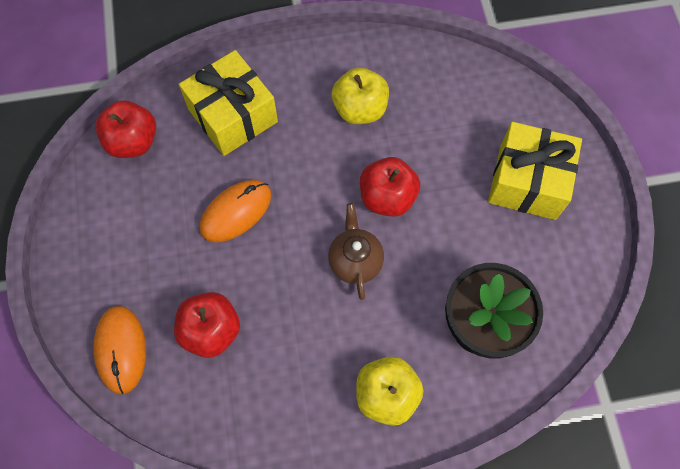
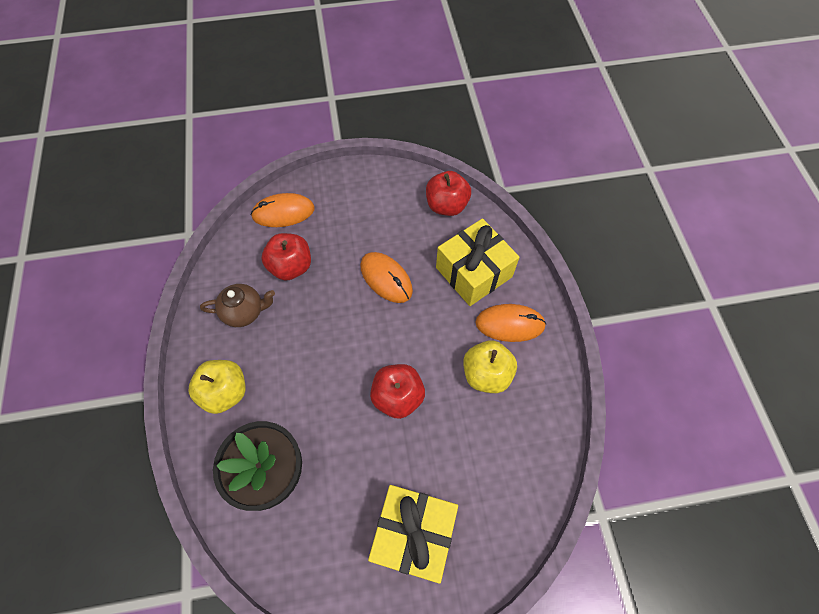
camera: 90 degrees right, 5 degrees down
(301, 83) = (510, 324): none -> orange mouse
(355, 261) = (339, 369): brown teapot -> brown teapot (244, 312)

